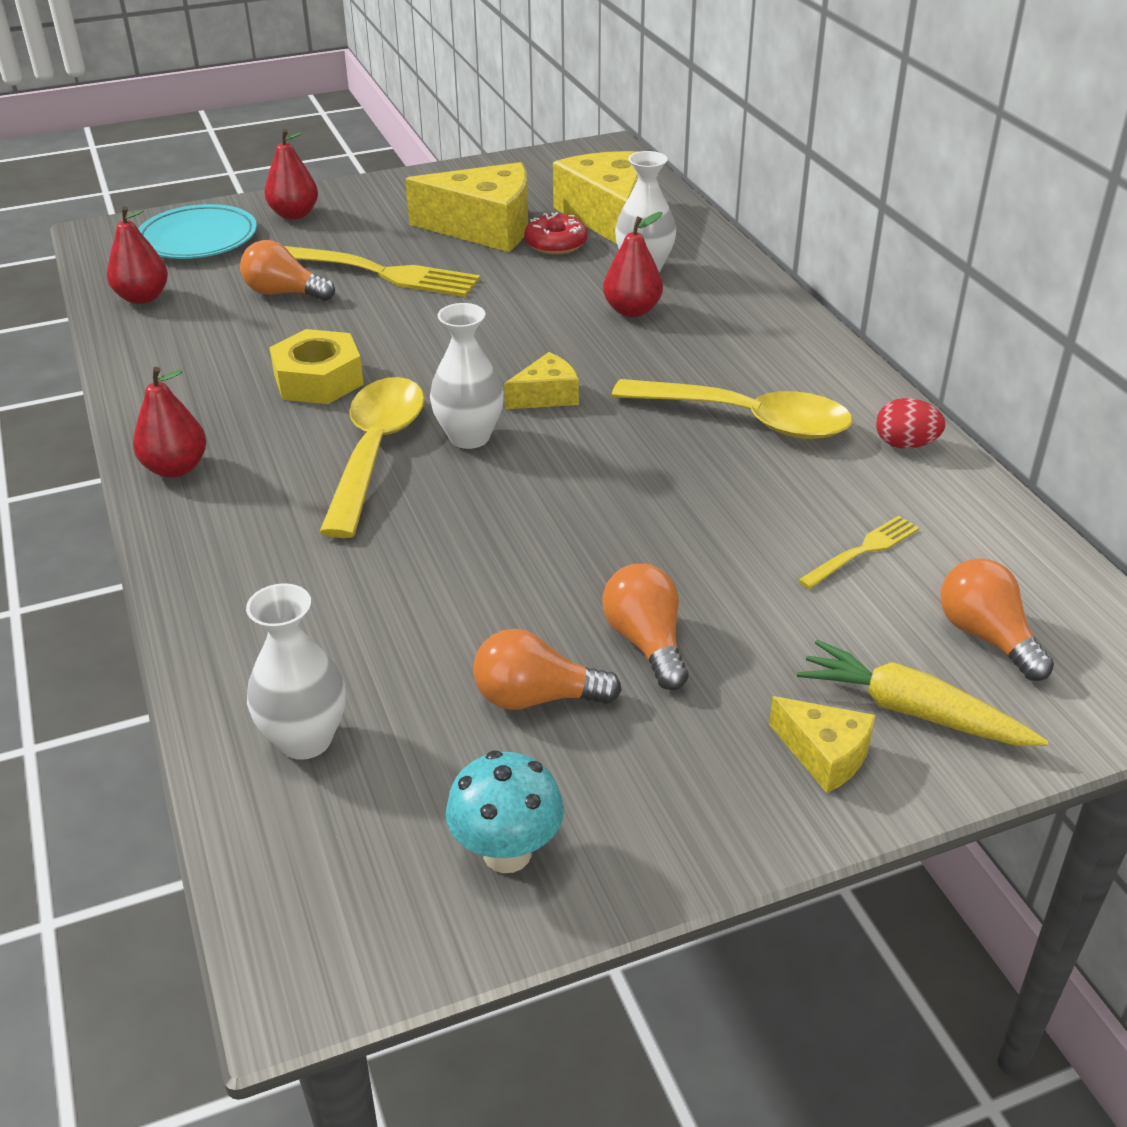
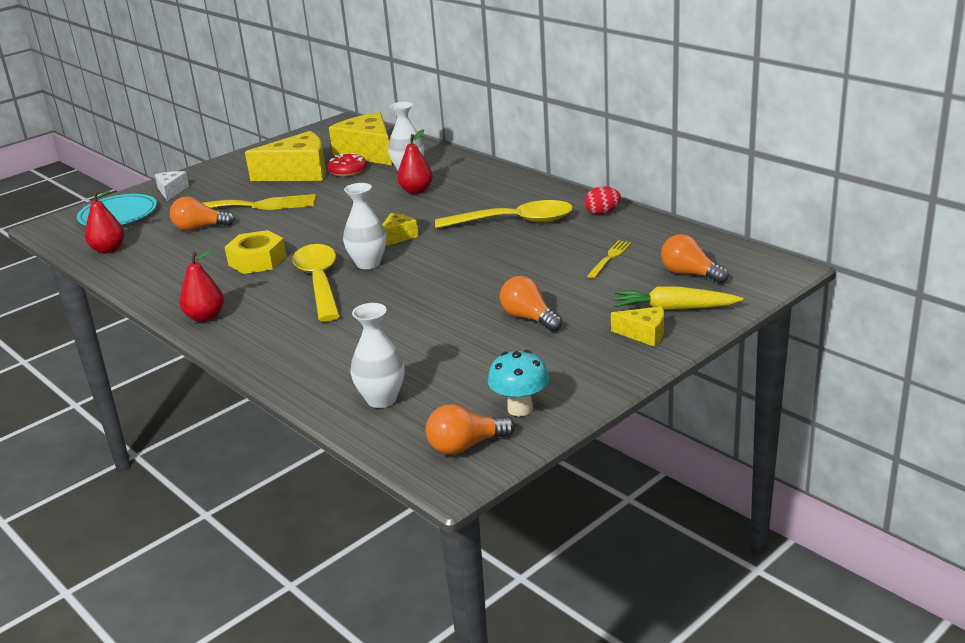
camera: 20 degrees left, 10 degrees down
(294, 214) = (171, 191): red pear -> white cheese
(536, 698) = (489, 352): orange light bulb -> orange light bulb (465, 446)

